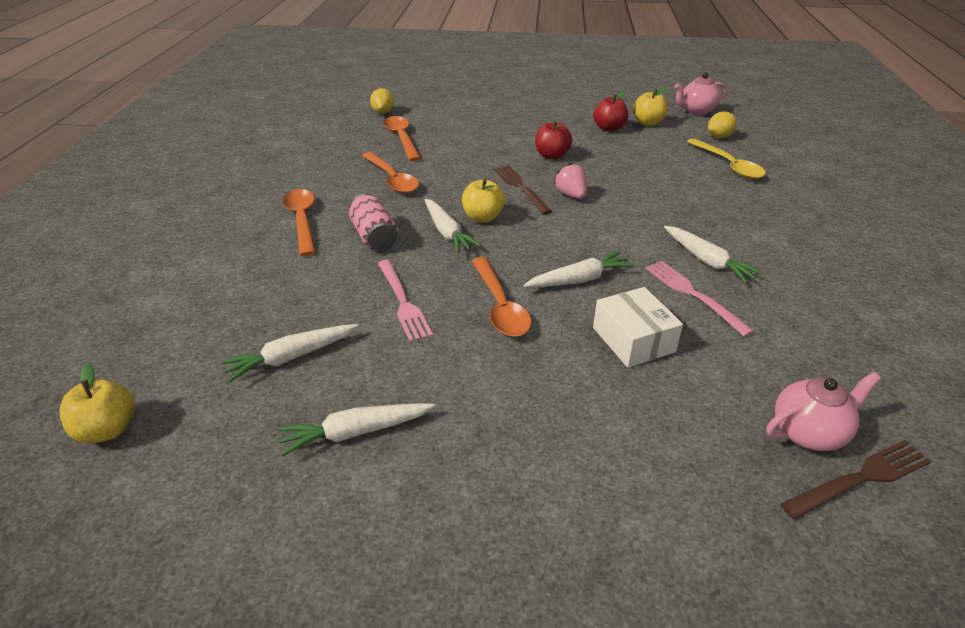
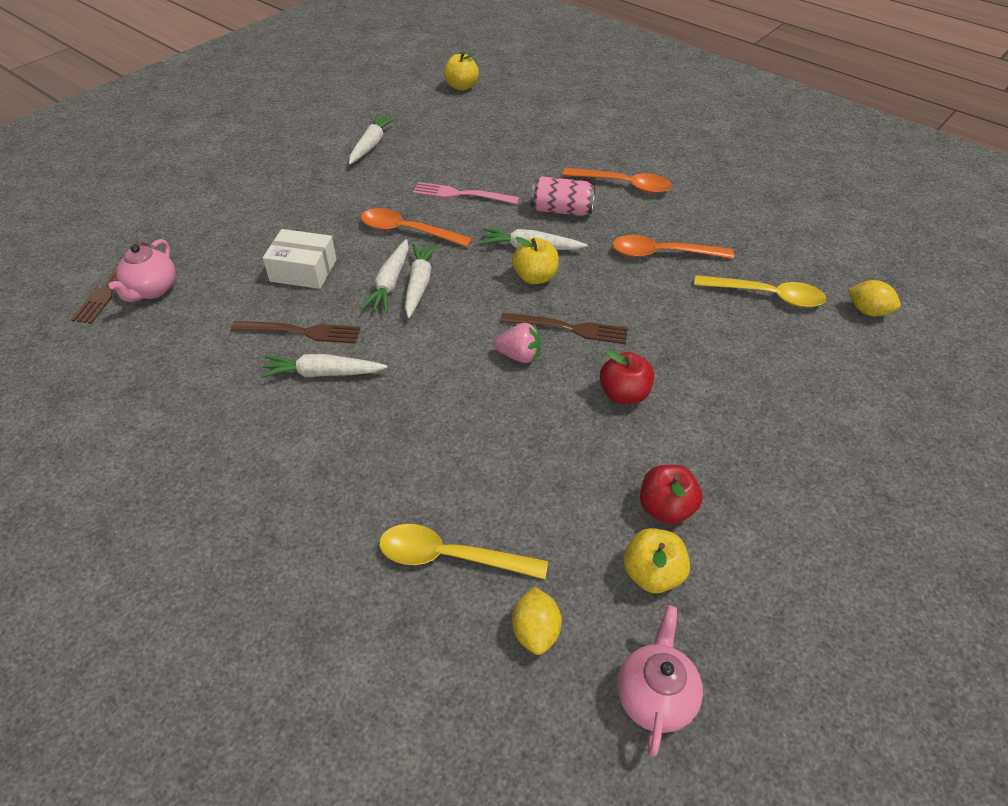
camera: 125 degrees right, 10 degrees up
(291, 357) = (455, 142): white carrot -> white carrot (419, 284)
(401, 138) = (767, 296): orange spoon -> yellow spoon
(693, 294) = (301, 332): pink fork -> brown fork

